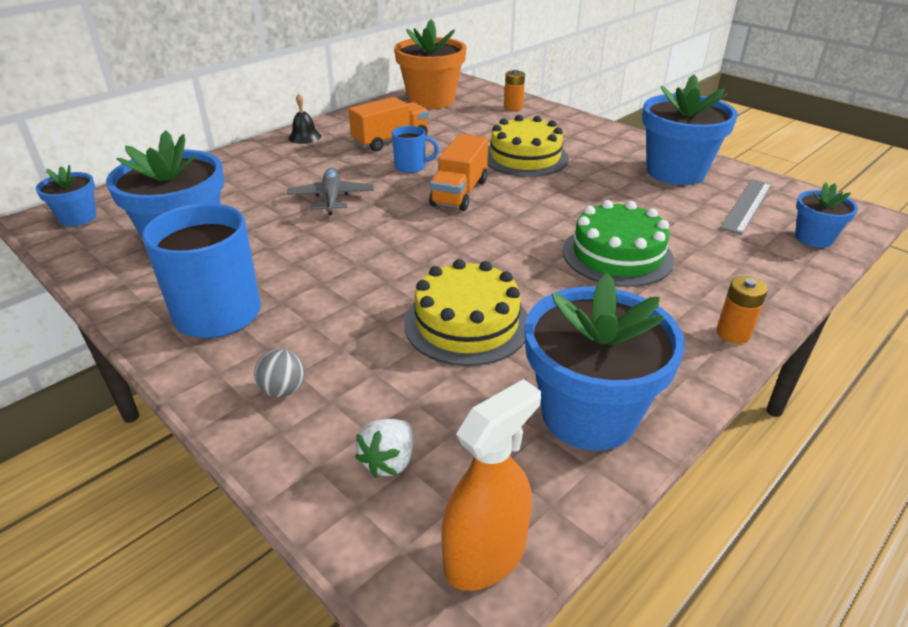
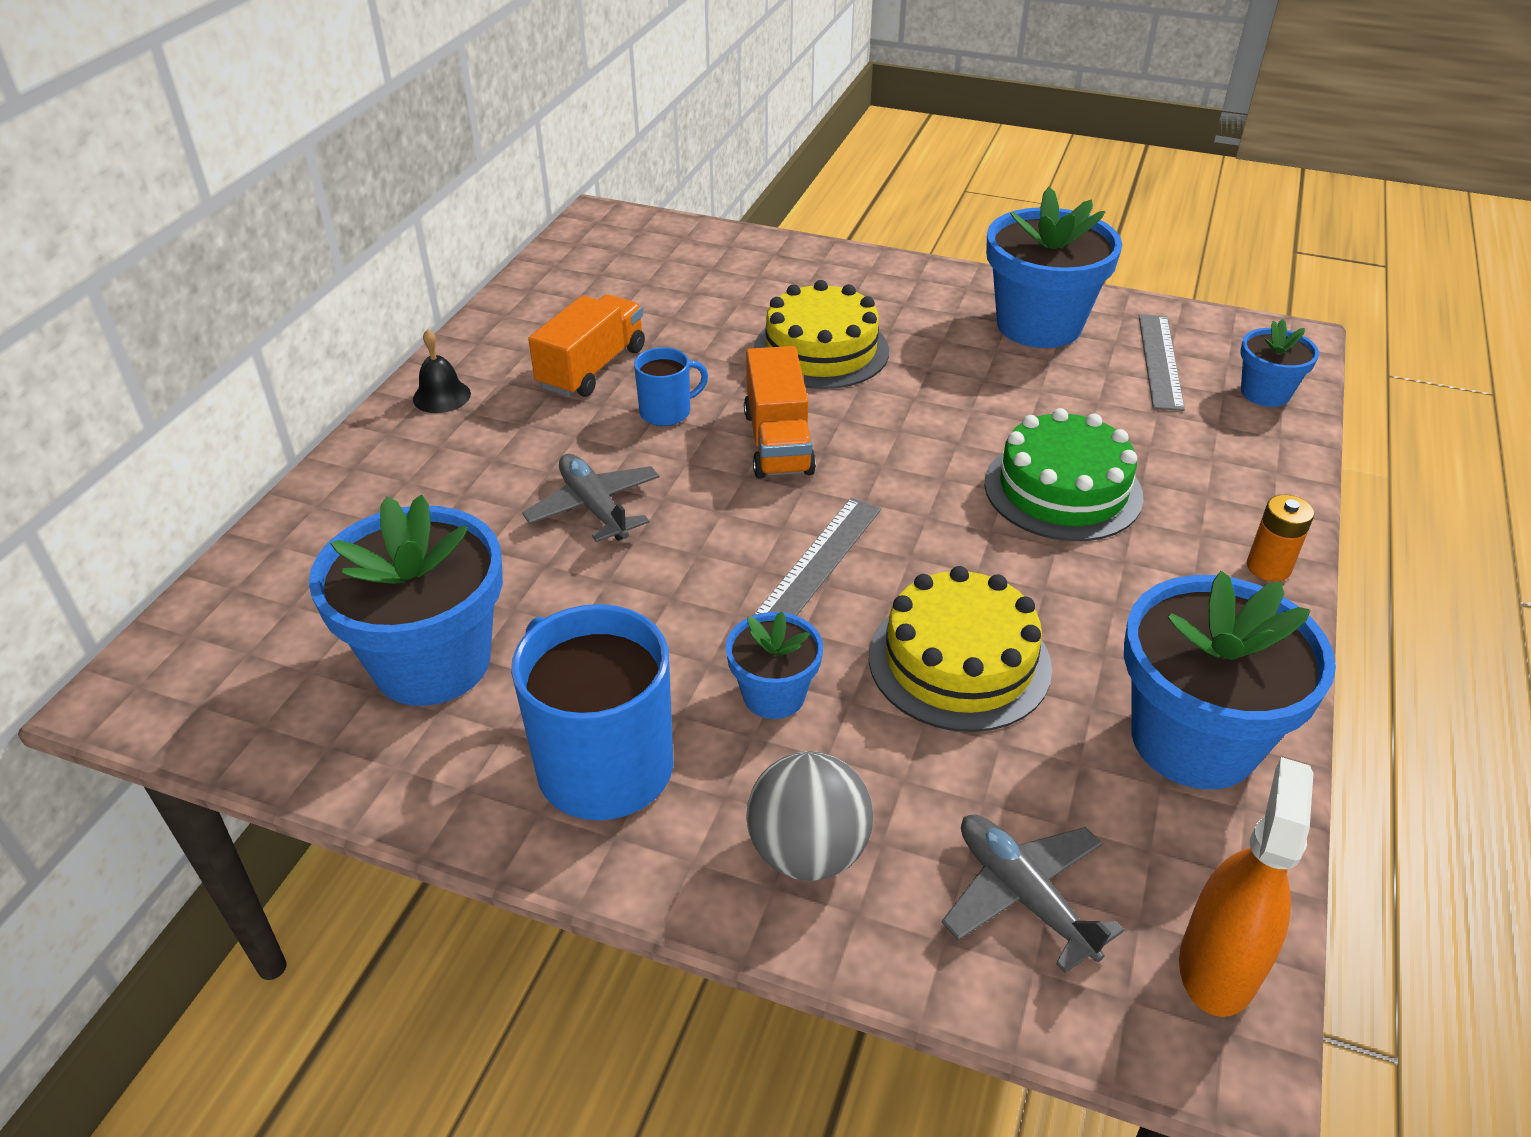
camera: 25 degrees left, 5 degrees up
(78, 218) = (188, 674): blue flower pot -> blue flower pot (774, 695)
(283, 390) = (808, 852): grey ball -> grey ball, size x1.74
(389, 461) = (1023, 896): white strawberry -> grey plane
(429, 252) = (819, 562): none -> grey ruler
(431, 100) = (590, 268): orange flower pot -> none
(513, 107) = (730, 254): orange battery -> none

